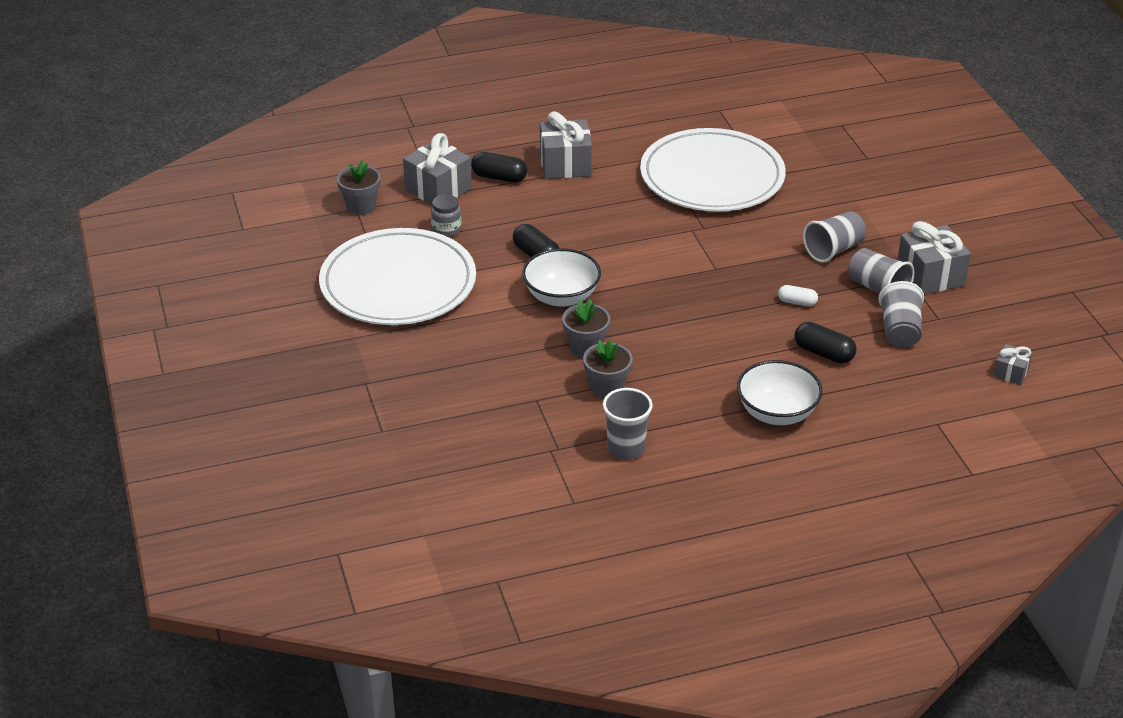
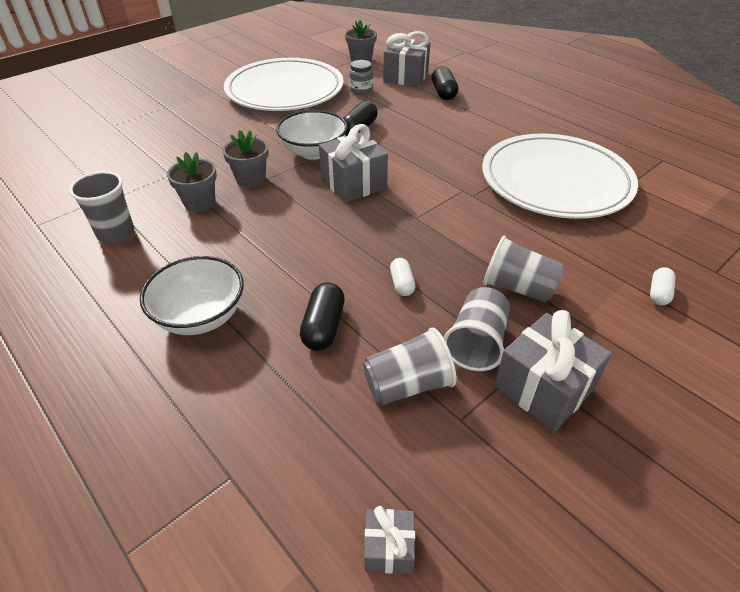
camera: 65 degrees right, 5 degrees up
(565, 164) = (489, 112): grey gift -> grey gift (353, 183)
(874, 192) = (658, 293): none -> white capsule

